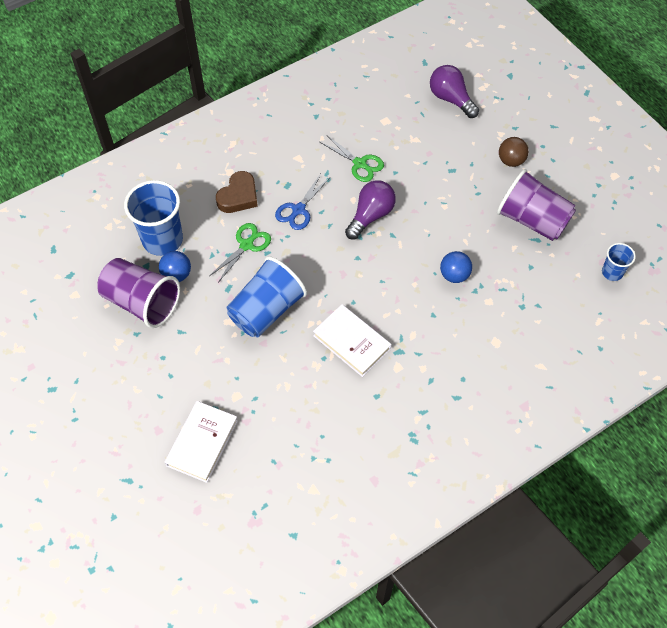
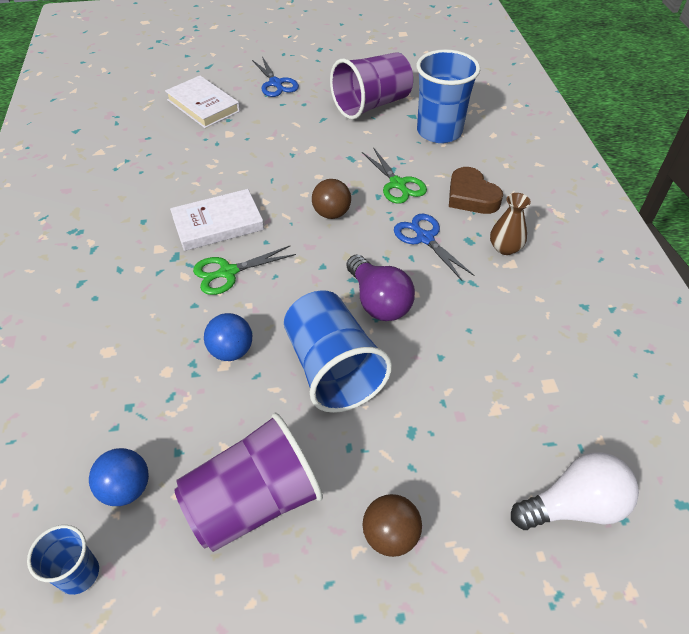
camera: 115 degrees right, 10 degrees down
(136, 398) = (275, 83): none -> blue scissors
(177, 275) = (389, 131): blue ball -> blue ball (126, 488)
(267, 310) = (305, 176): blue cup -> blue cup (332, 369)
(284, 164) = (505, 248): none -> brown vase
(302, 274) = (331, 213): none -> brown ball
(359, 164) = (474, 322): green scissors -> green scissors (228, 272)
(451, 99) = (574, 506): purple light bulb -> white light bulb

